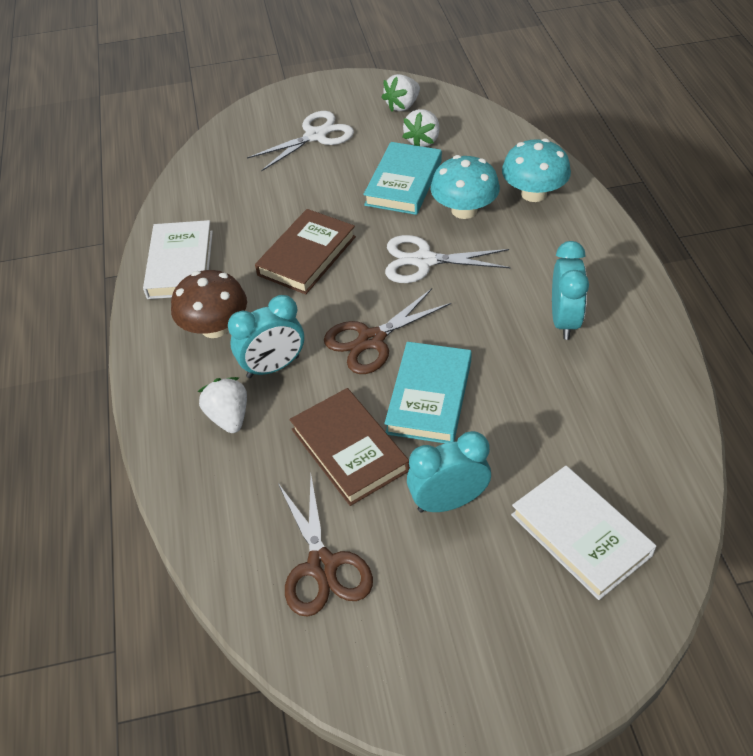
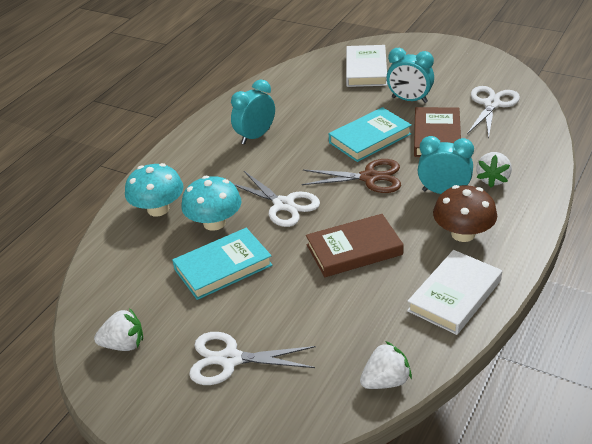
camera: 140 degrees left, 10 degrees down
(322, 566) = (491, 104): brown scissors -> white scissors
(423, 140) = (160, 296): white strawberry -> white strawberry (385, 381)

